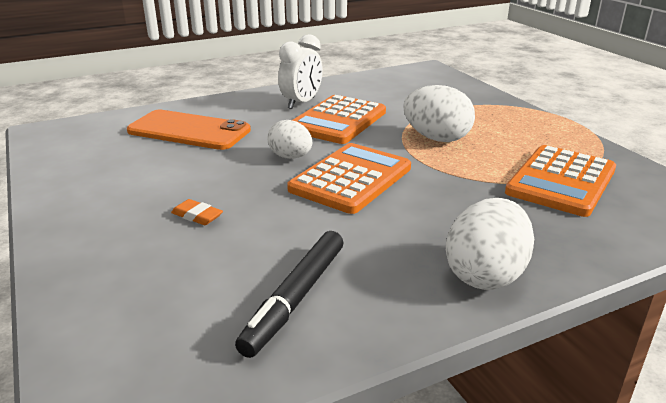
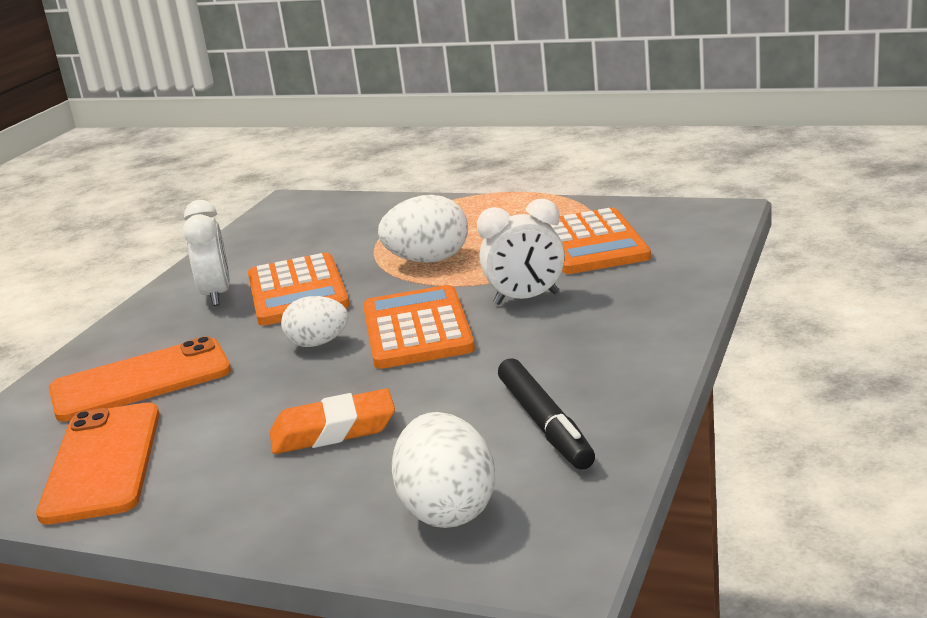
camera: 40 degrees left, 5 degrees down
(96, 165) = (103, 462): none -> orange phone
(197, 216) = (333, 431): orange eraser -> orange eraser, size x1.85
(447, 197) = (526, 299): none -> white clock
(485, 275) = (647, 332): white egg -> white egg (448, 510)

